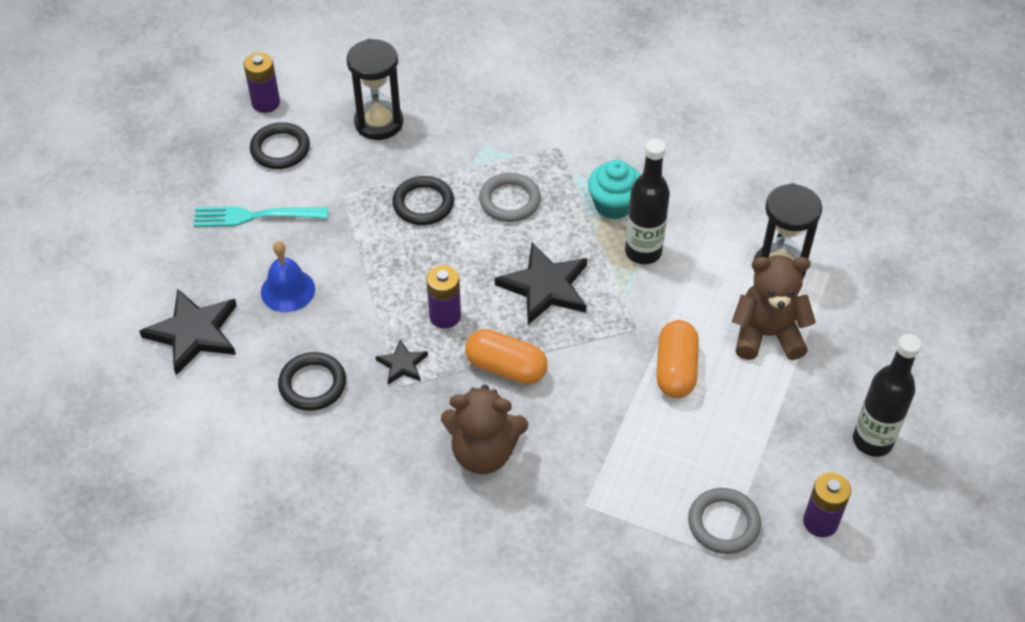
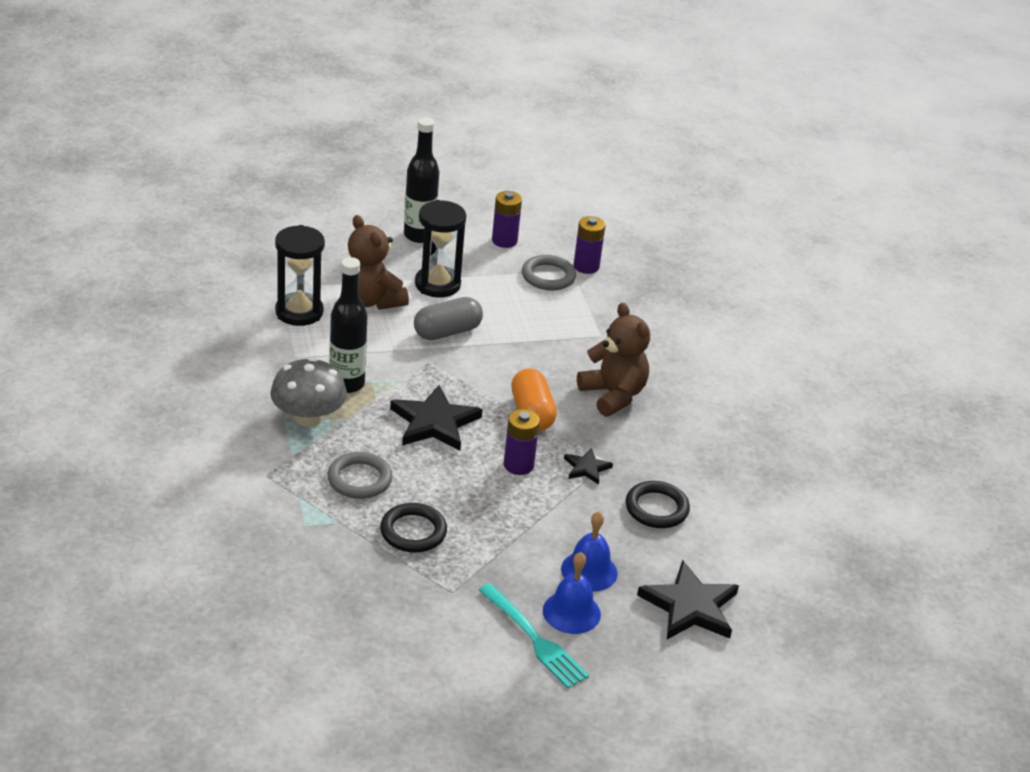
camera: 130 degrees left, 15 degrees down
(258, 253) = (571, 612): none -> blue bell
(266, 103) = (385, 717): purple battery -> purple battery (586, 266)
(280, 149) = (437, 668): black ring -> none
(379, 123) = (338, 612): black hourglass -> black hourglass (437, 284)
(614, 204) = (308, 417): turquoise cupcake -> grey mushroom
(675, 370) = (447, 332): orange capsule -> grey capsule

